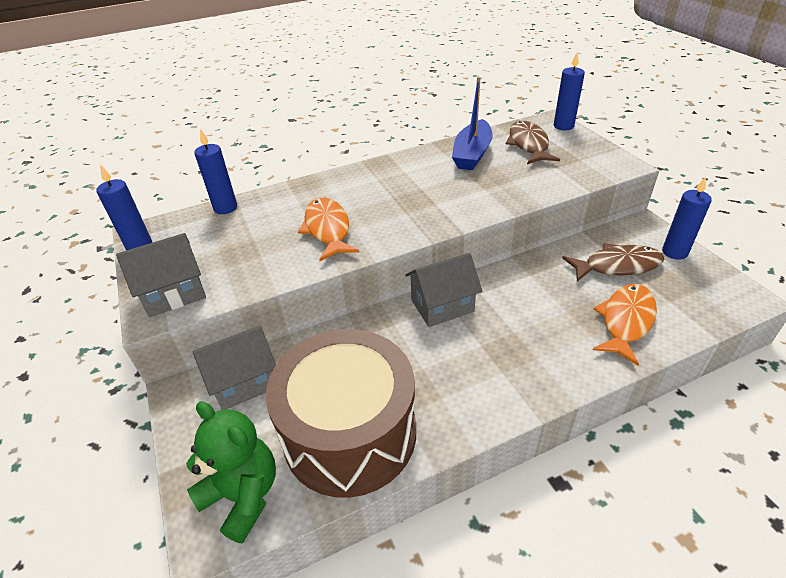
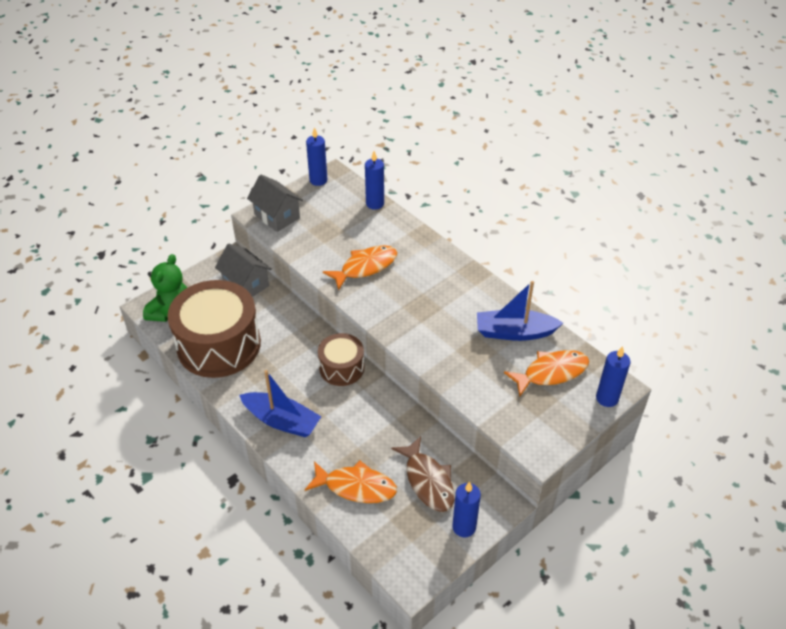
camera: 70 degrees right, 5 degrees up
(442, 306) = (341, 368): grey house -> brown drum
(515, 376) = (281, 421): none -> blue boat
(528, 145) = (551, 373): brown fish -> orange fish

